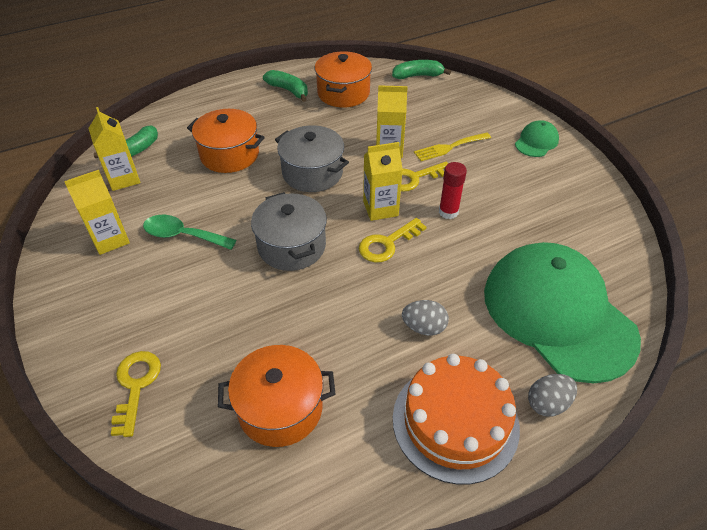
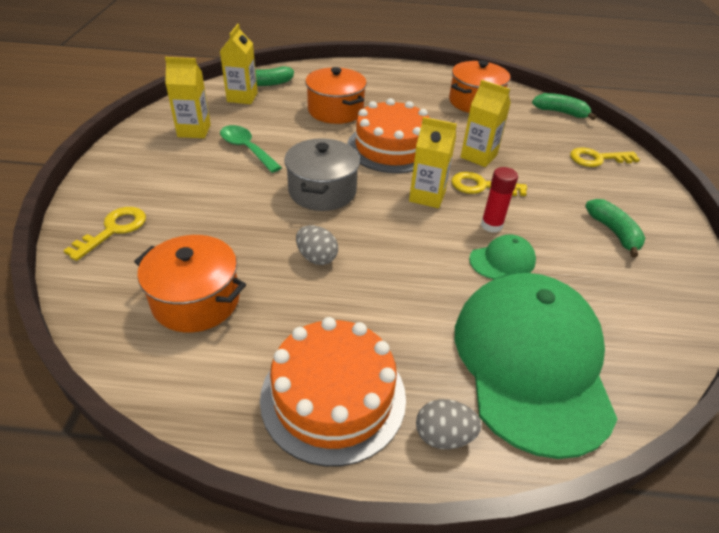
camera: 30 degrees right, 5 degrees down
(288, 90) = (427, 85): green banana -> green banana (614, 232)
(312, 173) = (391, 147): grey pot -> orange cake
(387, 244) = (407, 225): yellow key -> yellow key (597, 159)
(424, 327) = (378, 304): grey egg -> grey egg (316, 257)
(449, 147) = (541, 176): yellow fork -> none
(536, 142) = (644, 206): green cap -> green cap (502, 260)

